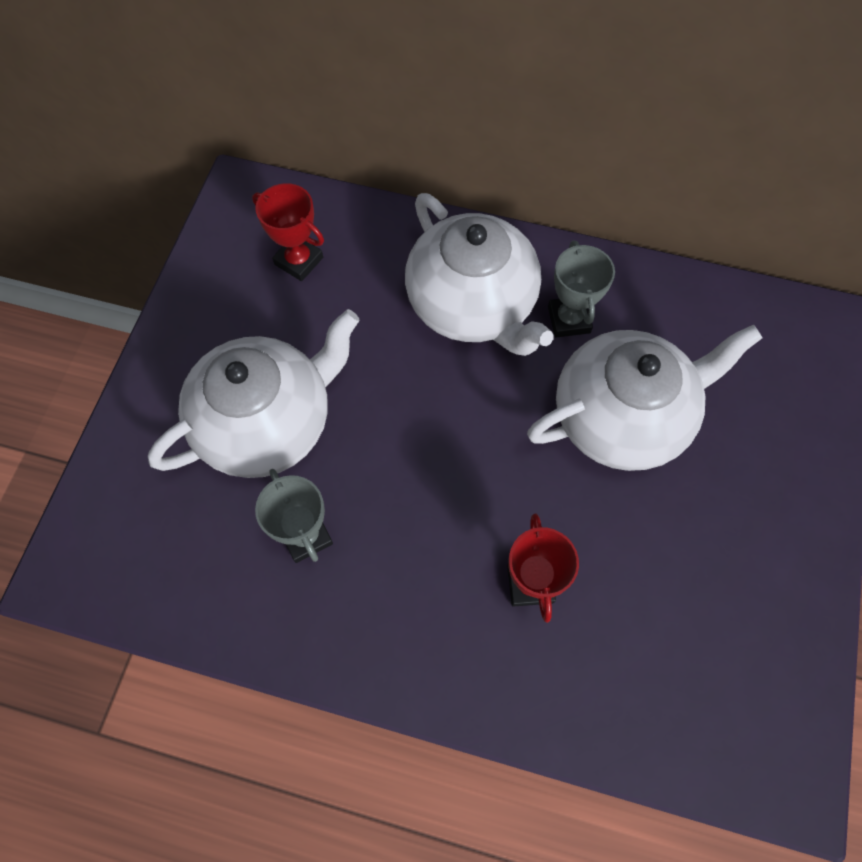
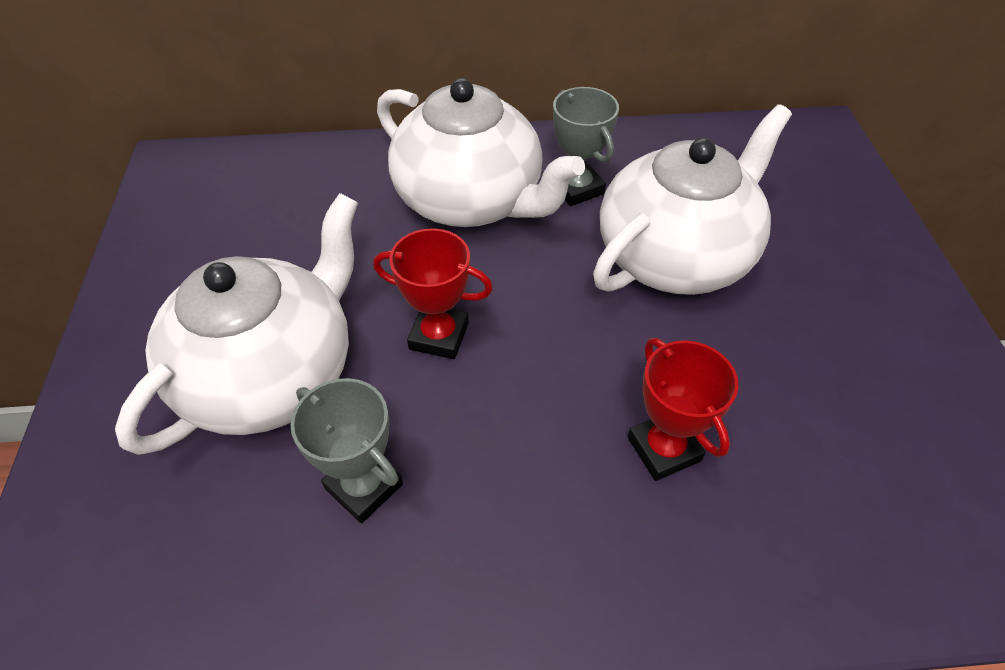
camera: 20 degrees left, 15 degrees down
(299, 261) = (260, 209): red trophy -> red trophy (439, 336)

